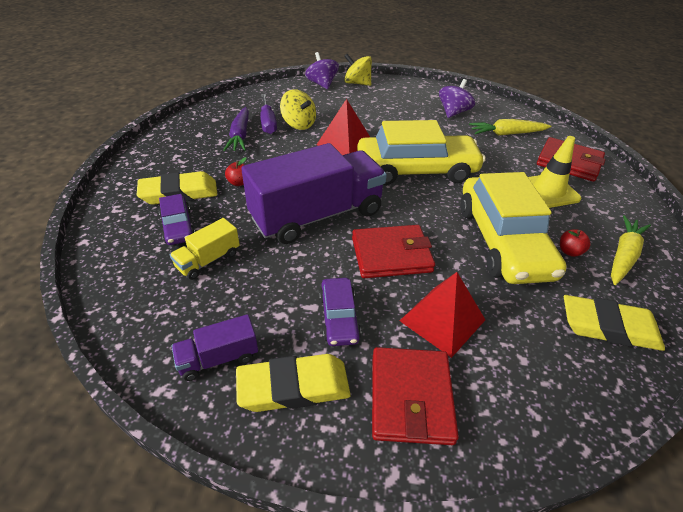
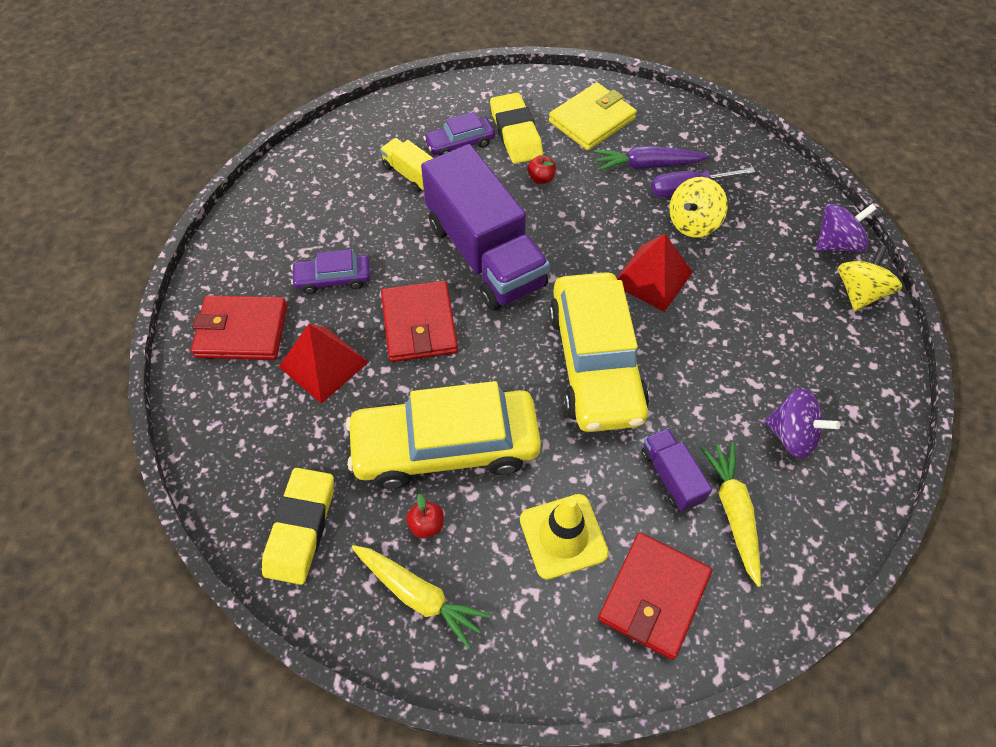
camera: 90 degrees right, 15 degrees up
(182, 154) = (592, 120): none -> yellow wallet
(218, 358) = (296, 200): purple truck -> purple truck (671, 476)
(294, 387) = (263, 251): yellow eraser -> none

